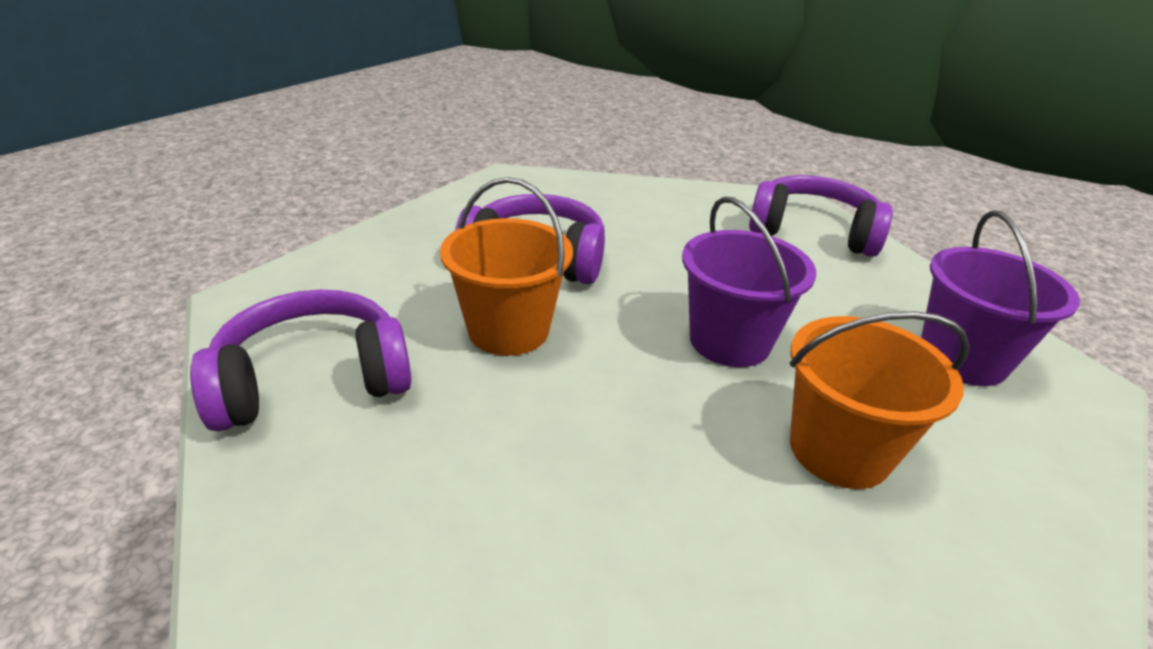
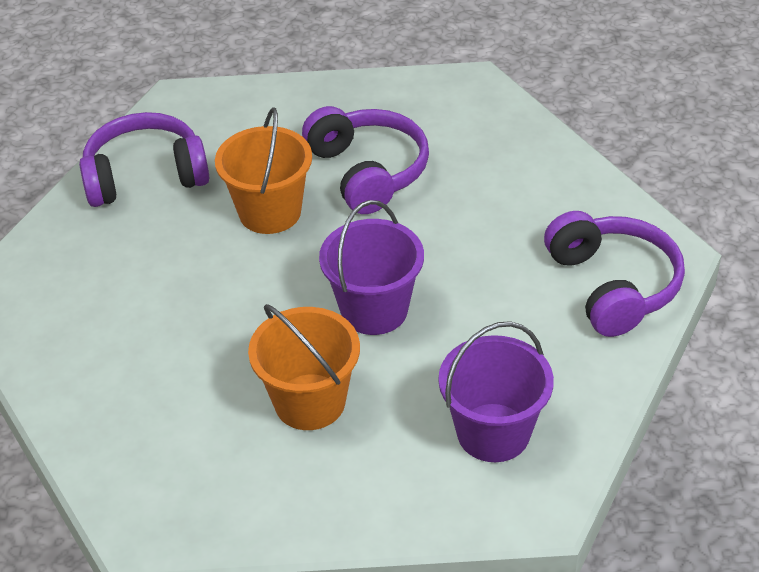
camera: 55 degrees right, 10 degrees up
(313, 380) = (145, 176): purple headphones -> purple headphones turned 45 degrees counterclockwise

